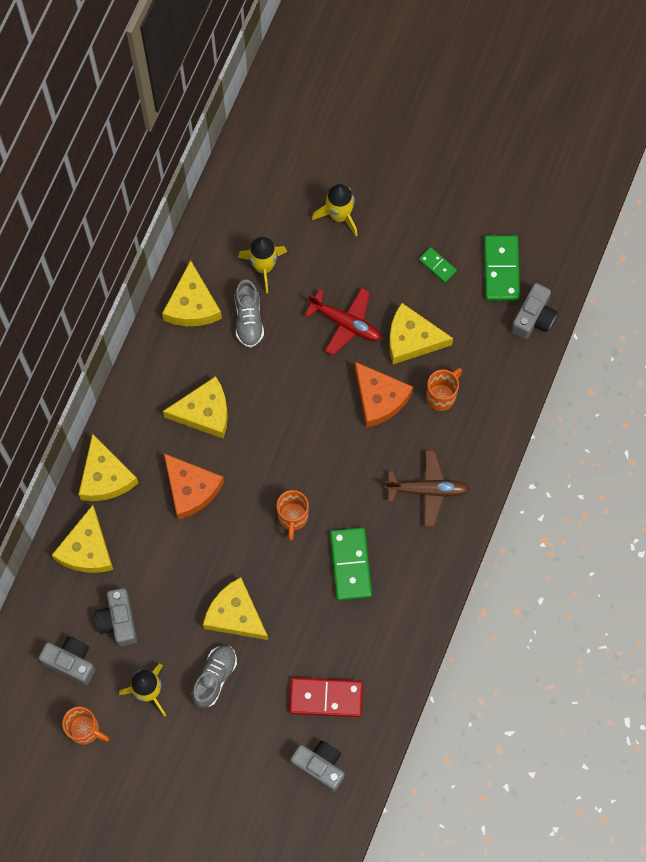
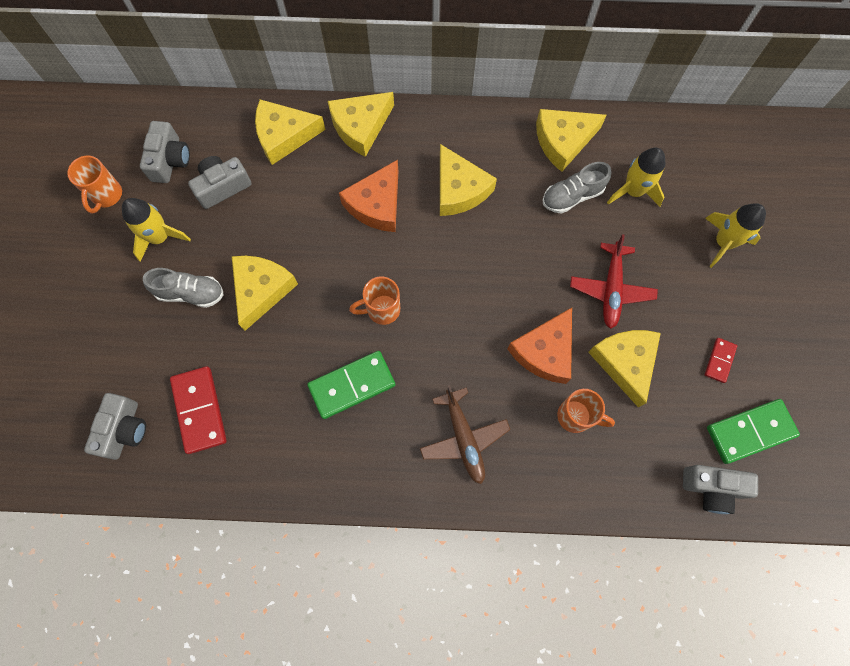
camera: 70 degrees right, 0 degrees up
(437, 265) = (719, 360): green domino -> red domino

